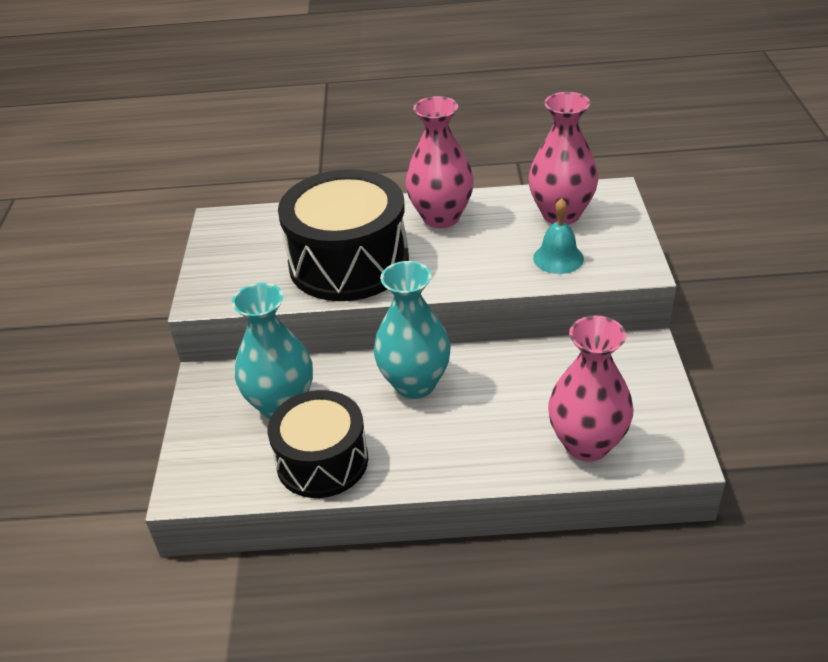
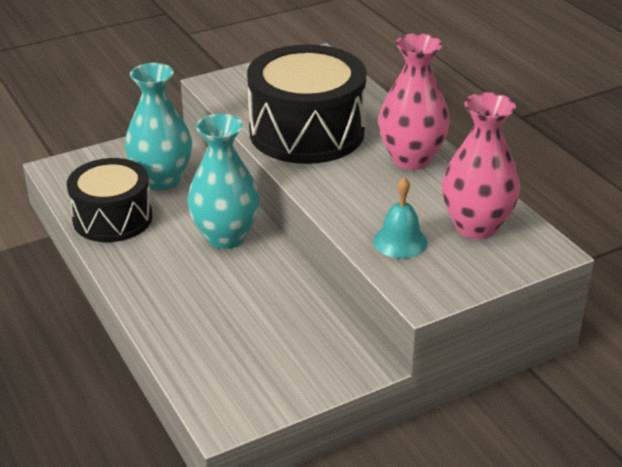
camera: 60 degrees right, 5 degrees down
(587, 444) = (205, 354): pink vase -> none

